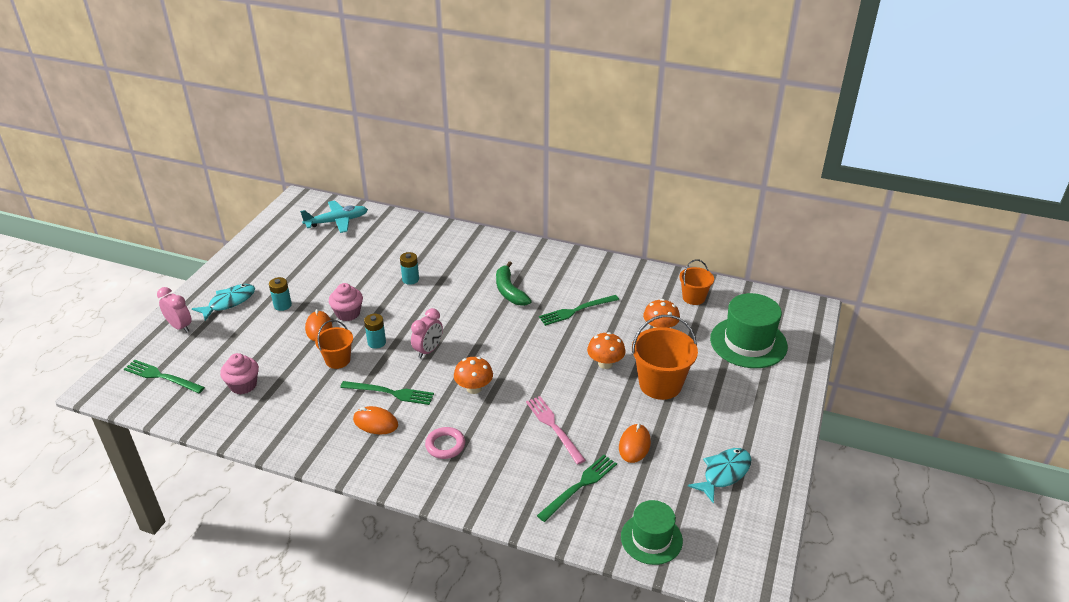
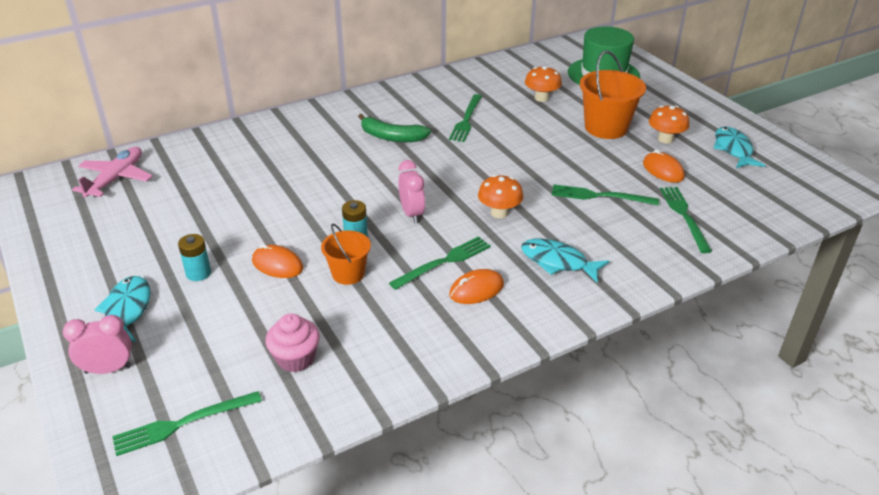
camera: 50 degrees left, 0 degrees up
(336, 221) = (116, 179): turquoise plane -> pink plane
(348, 313) = (283, 236): pink cupcake -> none
(410, 279) = (290, 178): turquoise battery -> none
(445, 445) = (558, 262): pink ring -> turquoise fish
(554, 427) = (600, 196): pink fork -> green fork
(605, 363) = (551, 138): orange mushroom -> orange mushroom (665, 139)
(651, 538) = (774, 211): green hat -> none
(693, 297) = (523, 69): orange bucket -> none

